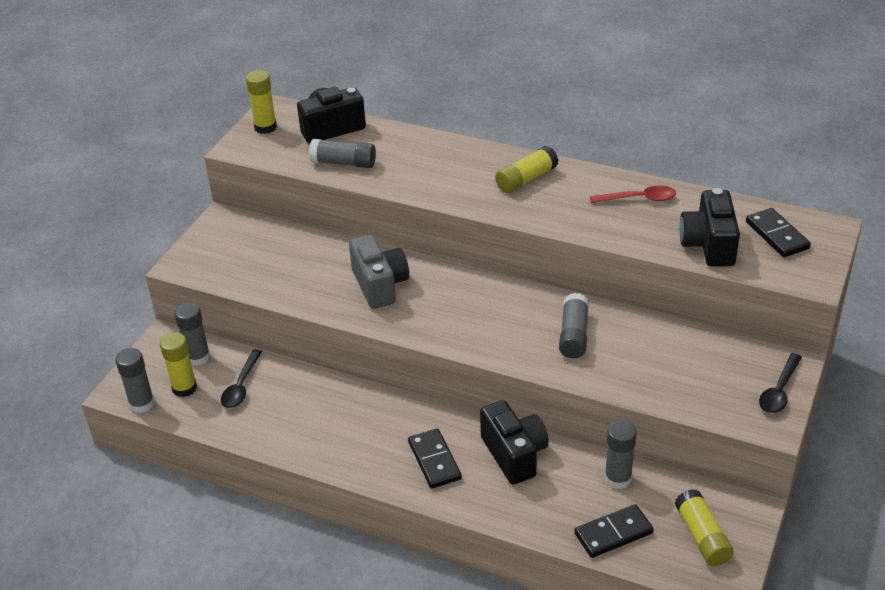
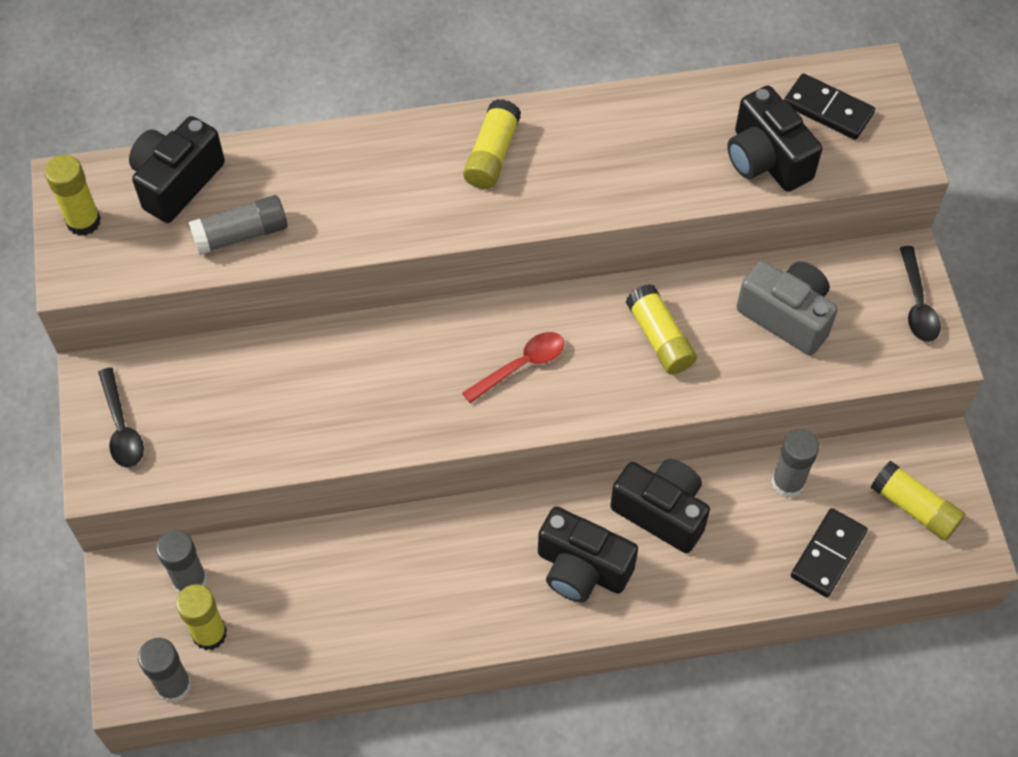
camera: 35 degrees left, 20 degrees up
(241, 386) = (279, 592): black spoon -> black spoon (121, 427)
(380, 285) = (384, 380): grey camera -> grey camera (786, 316)
(434, 460) = (582, 568): black domino -> black camera
(573, 335) = (659, 338): grey glue stick -> yellow glue stick
(638, 199) = (644, 124): red spoon -> red spoon (521, 366)

